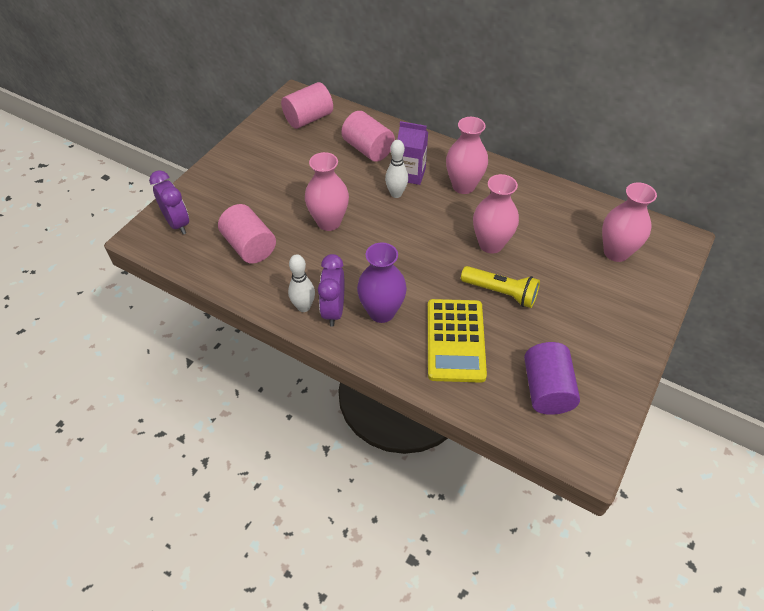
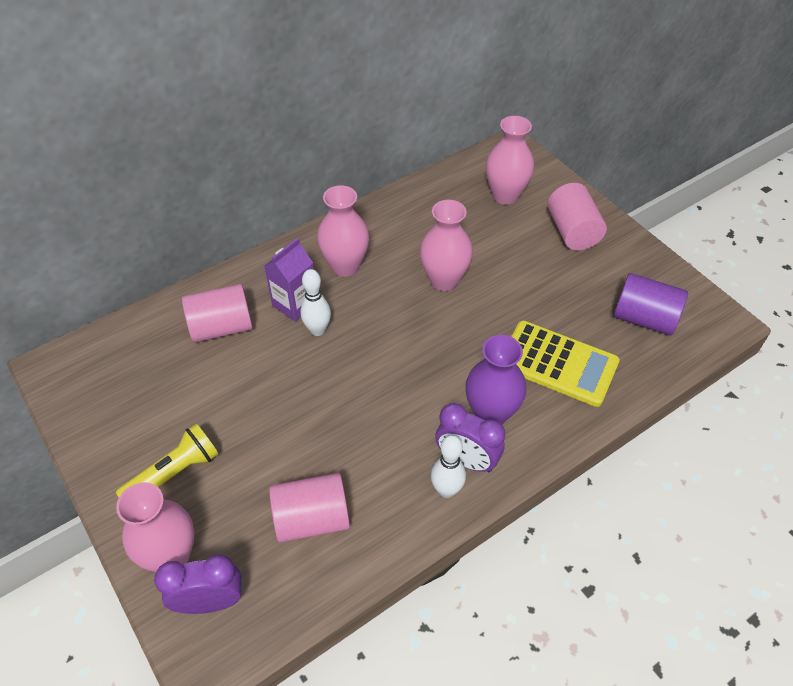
camera: 65 degrees left, 0 degrees up
(308, 118) = (113, 368): pink cylinder -> pink cylinder (572, 231)
(329, 222) = (322, 414): pink vase -> pink vase (171, 556)
(500, 292) = (513, 301): yellow flashlight -> yellow flashlight (174, 473)

